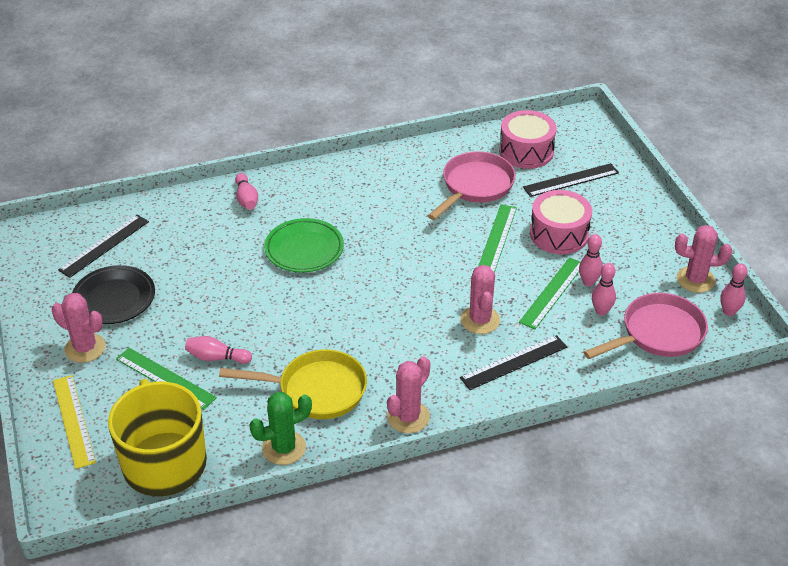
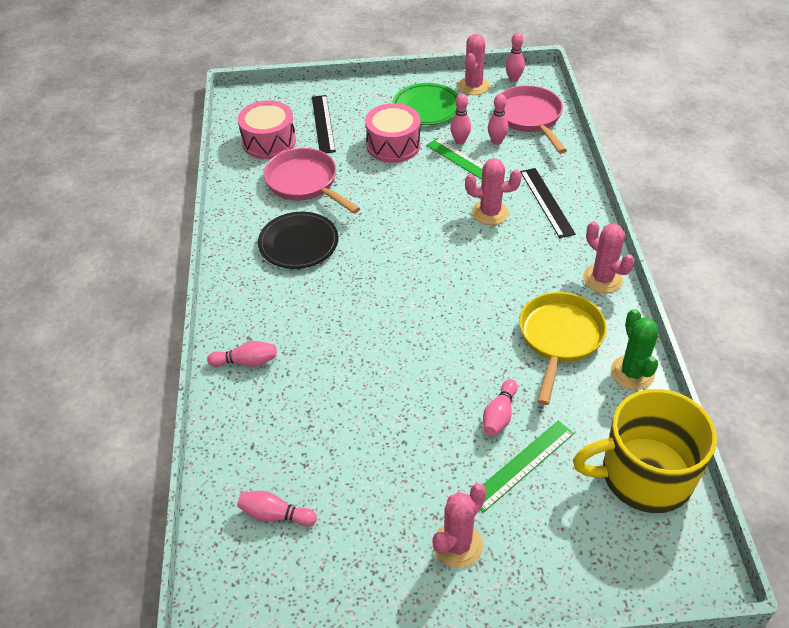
camera: 75 degrees left, 5 degrees up
(74, 420) = (574, 562): yellow ruler -> none
(104, 245) = (275, 515): black ruler -> pink bowling pin
(114, 299) = (378, 509): black plate -> black plate (298, 244)
(304, 249) = (351, 322): green plate -> green plate (426, 108)
(497, 239) = (386, 183): green ruler -> none

